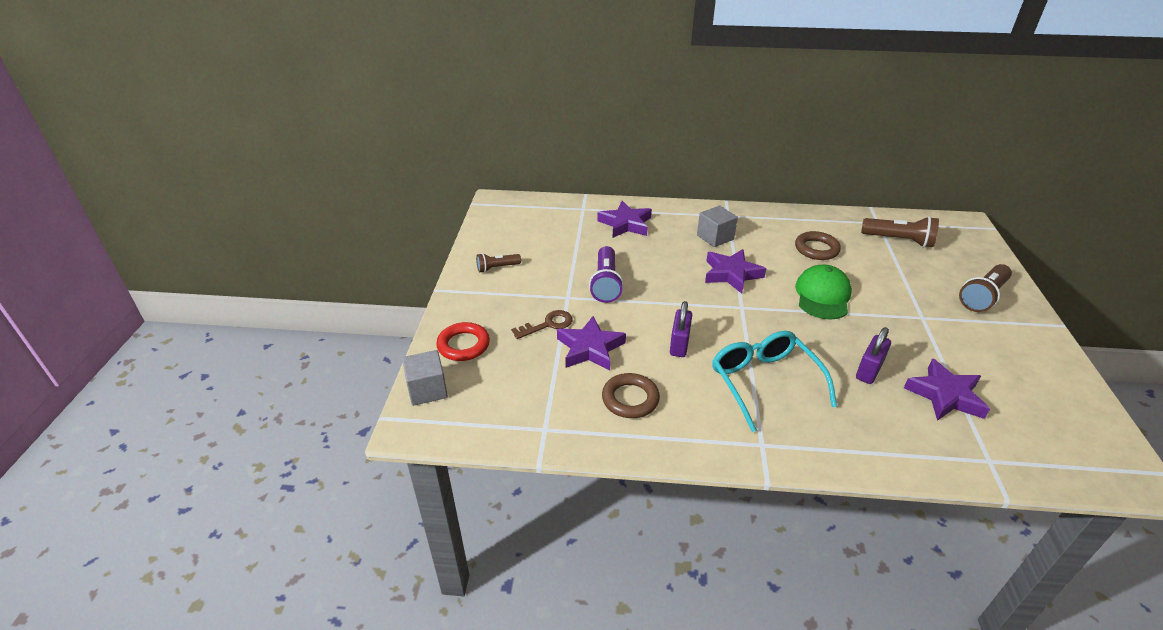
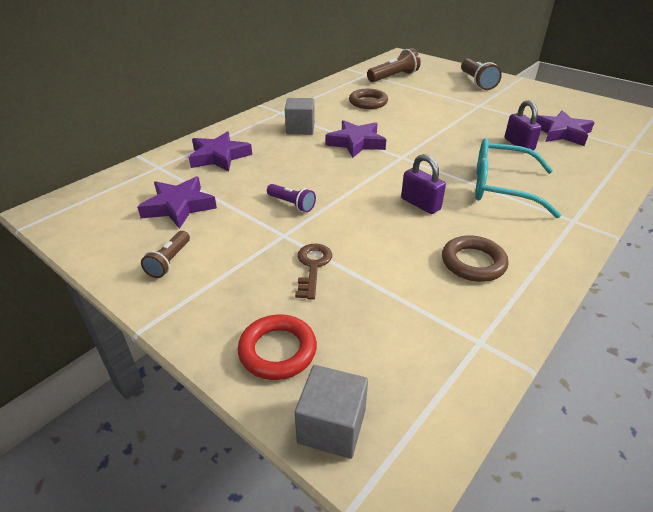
camera: 55 degrees left, 0 degrees up
(590, 348) = (378, 255): purple star -> purple star (179, 206)
(605, 284) = (292, 204): purple flashlight -> purple flashlight, size x0.60
(822, 295) = (422, 123): green cap -> none

